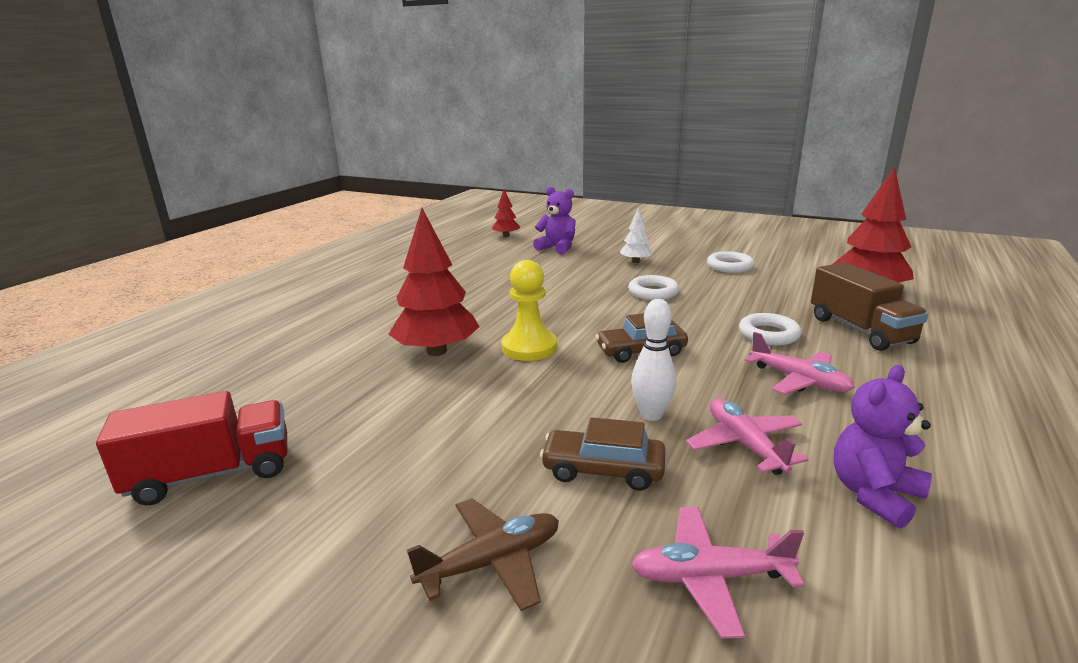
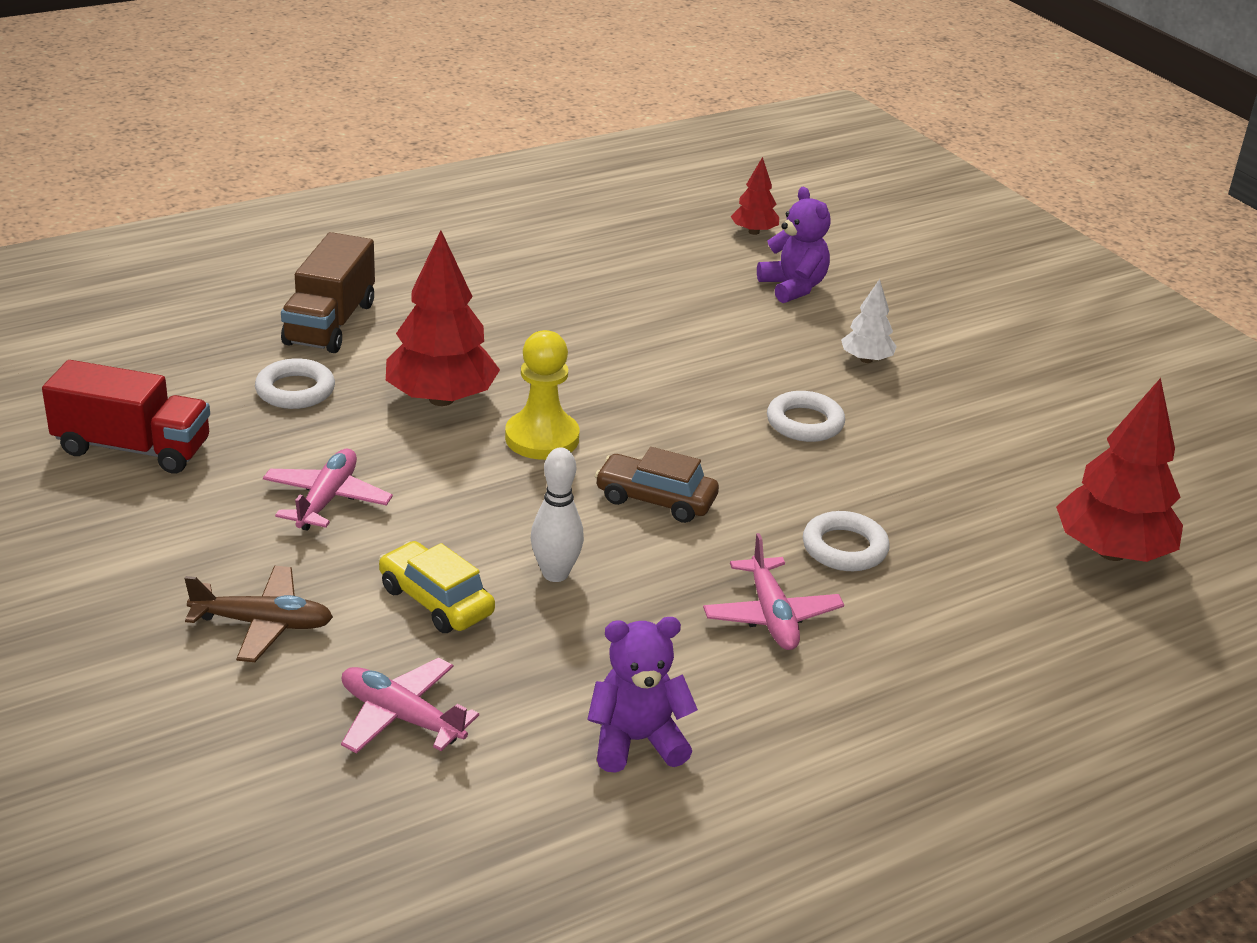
camera: 30 degrees right, 10 degrees up
(603, 470) = (436, 601): brown car -> yellow car
(729, 266) = (989, 425): white ring -> white ring (295, 390)
(744, 444) = (596, 645): pink plane -> pink plane (327, 499)
(860, 330) = (974, 597): brown truck -> brown truck (330, 323)

